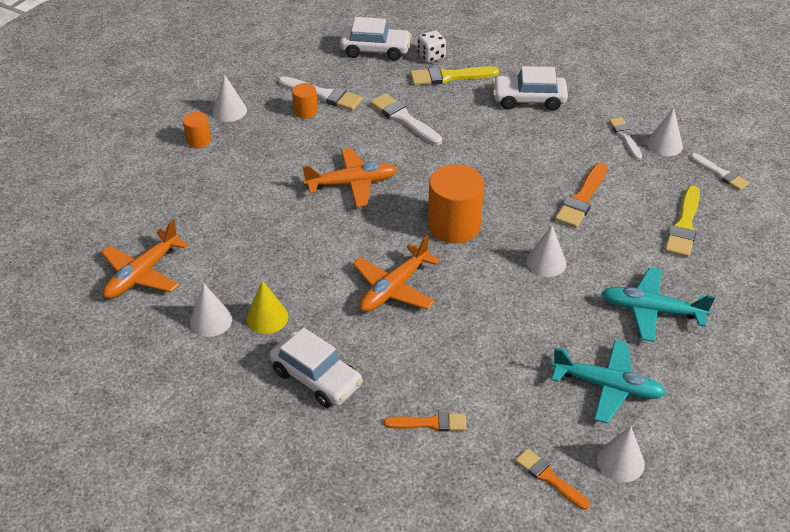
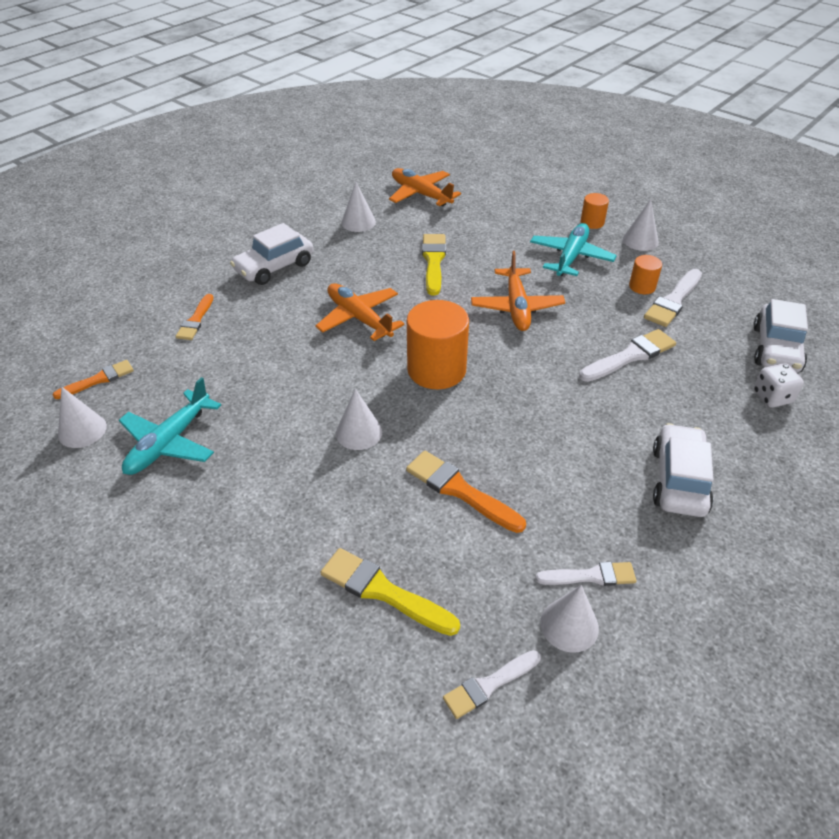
camera: 100 degrees right, 0 degrees up
(267, 317) = (350, 248): yellow cone -> none
(449, 77) = (725, 407): yellow brush -> yellow brush (433, 261)
(651, 310) = (251, 509): turquoise plane -> turquoise plane (571, 257)

